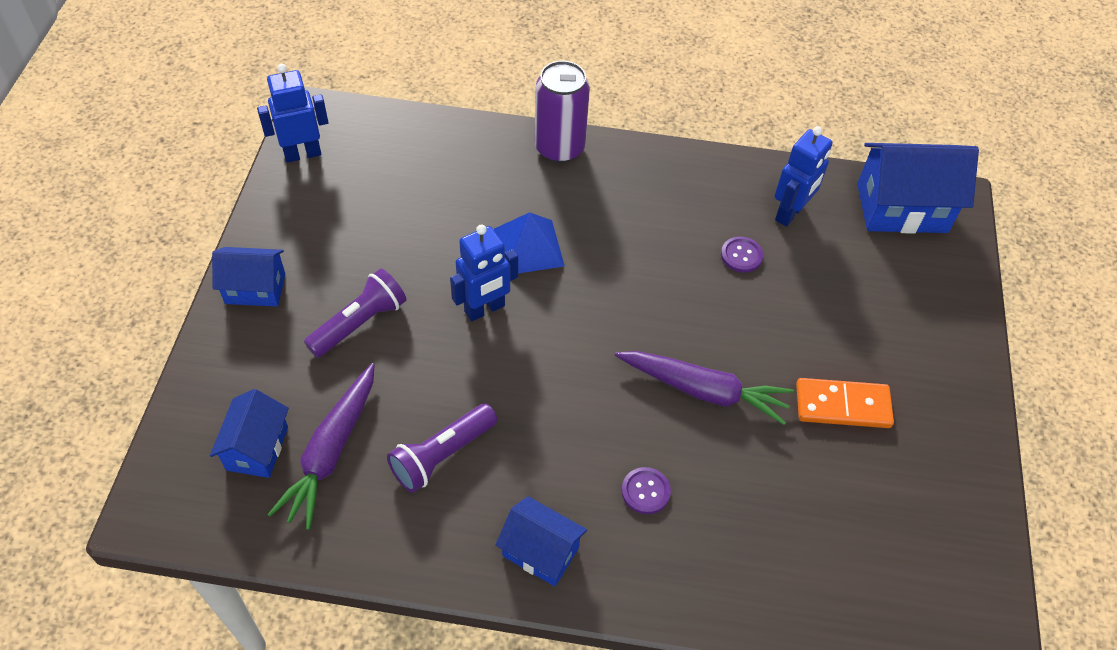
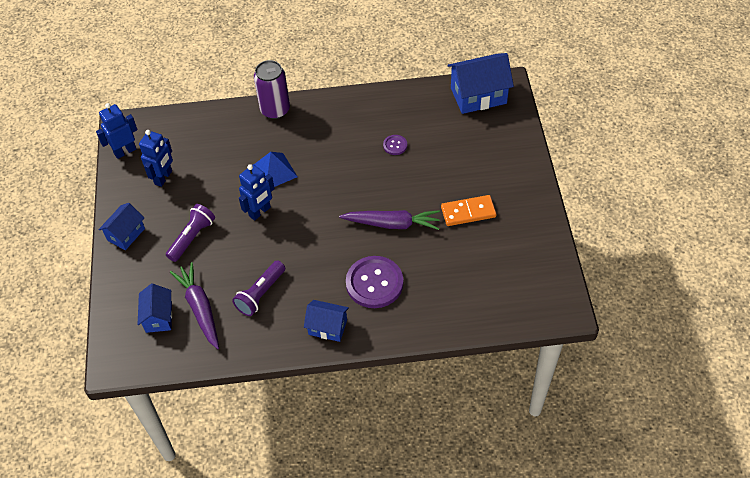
camera: 10 degrees left, 0 degrees up
(255, 288) = (126, 234): blue house -> blue house turned 45 degrees counterclockwise
(331, 452) = (200, 308): purple carrot -> purple carrot turned 150 degrees clockwise
(645, 491) = (374, 283): purple button -> purple button, size x2.16
(790, 213) = (417, 114): blue robot -> blue robot (163, 178)

